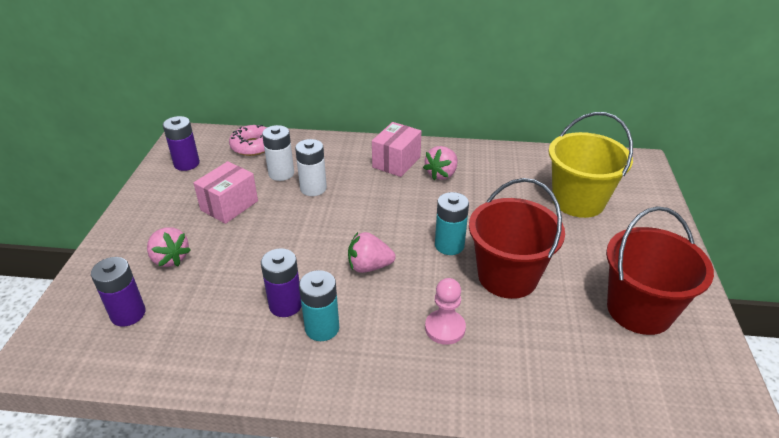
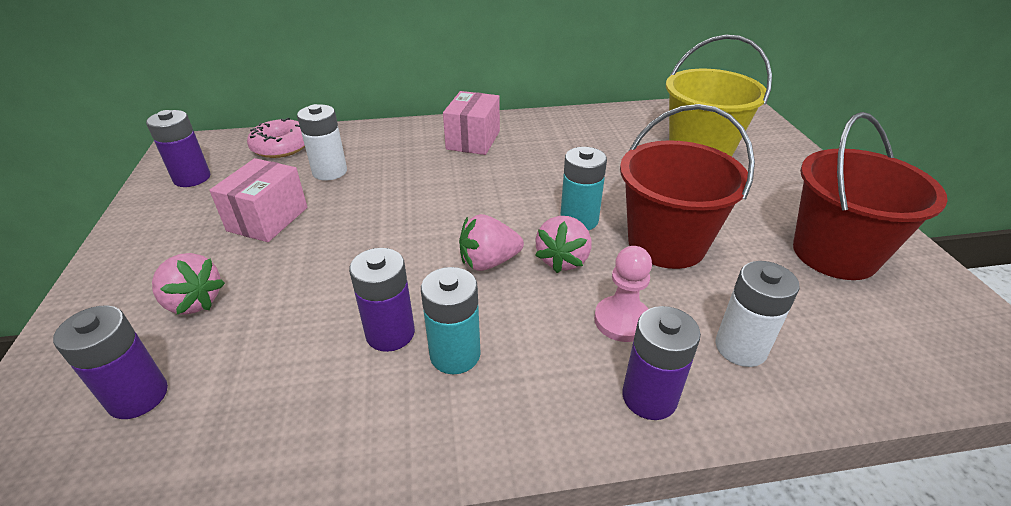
camera: 15 degrees left, 0 degrees up
(313, 188) = (378, 182): white battery -> white battery (740, 348)
(438, 384) = (649, 397): none -> purple battery
(441, 174) = (533, 145): pink strawberry -> pink strawberry (563, 260)

